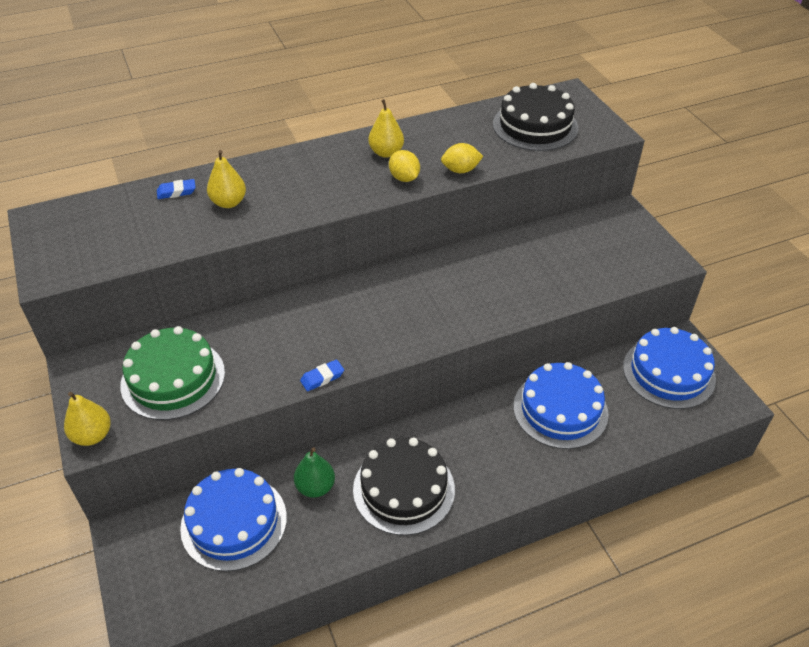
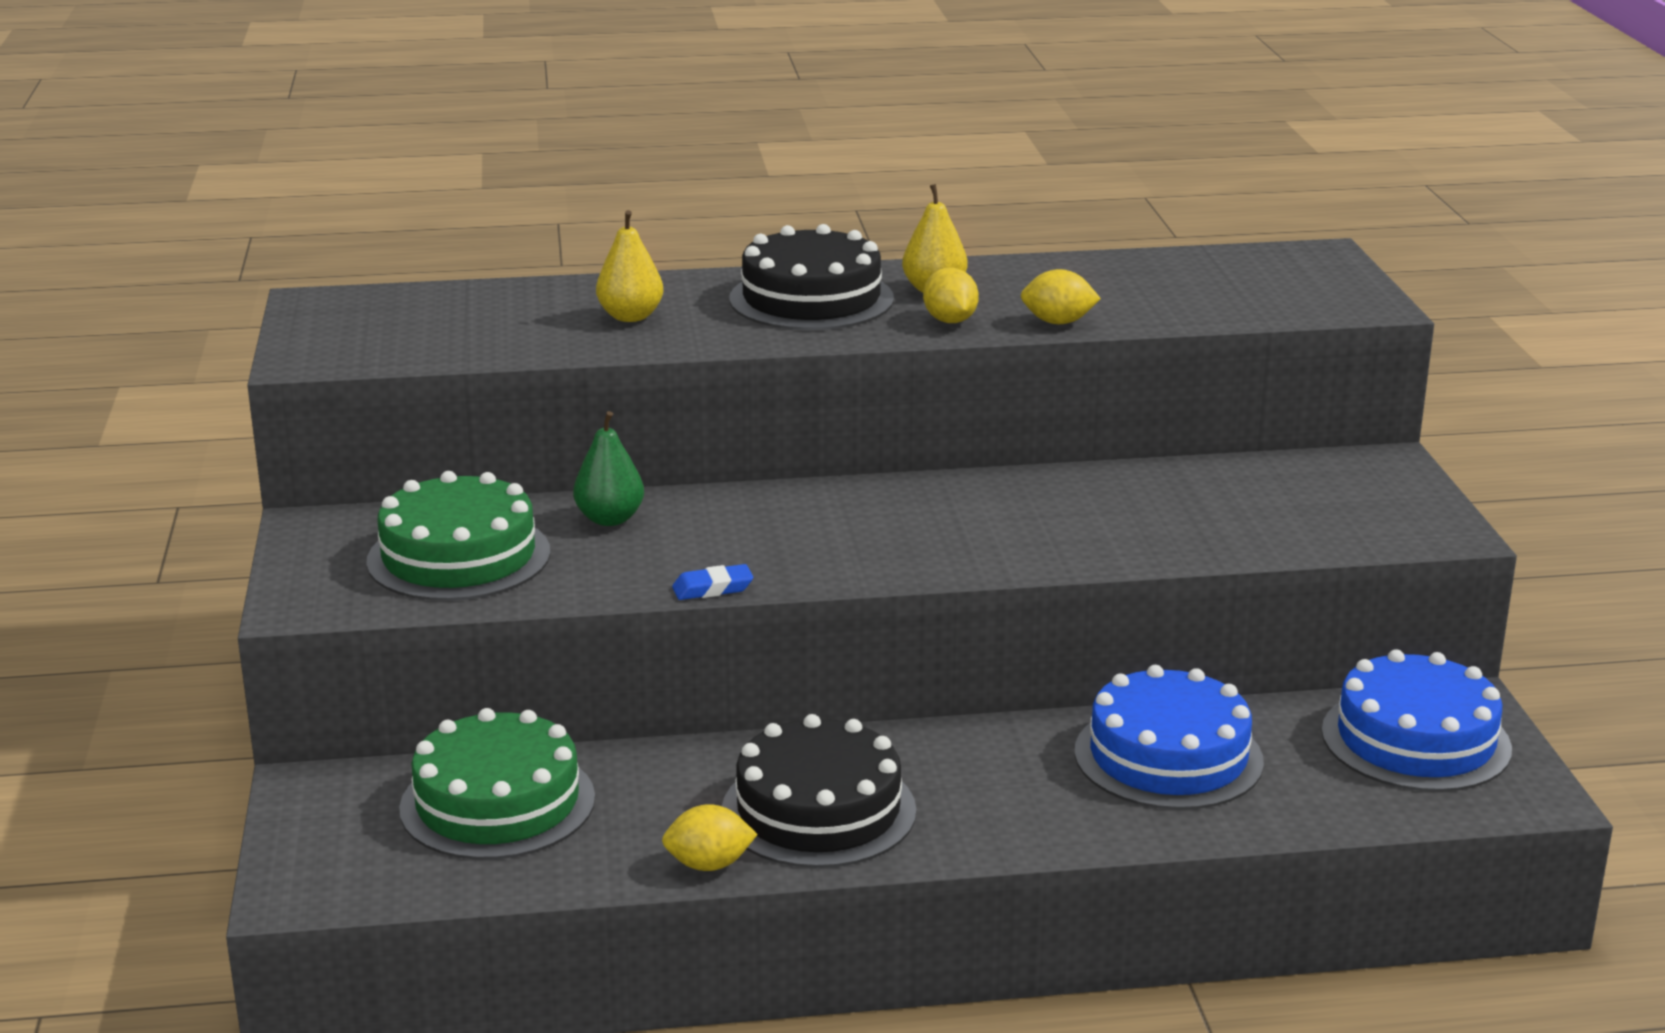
camera: 15 degrees right, 20 degrees down
(92, 435) = (301, 600): yellow pear -> none
(176, 192) = (549, 296): blue eraser -> none
(234, 522) = (497, 803): blue cake -> green cake
(315, 487) = (659, 784): green pear -> green pear (610, 519)
(361, 545) = (709, 865): none -> yellow lemon
(535, 126) = (1230, 285): black cake -> black cake (811, 299)

